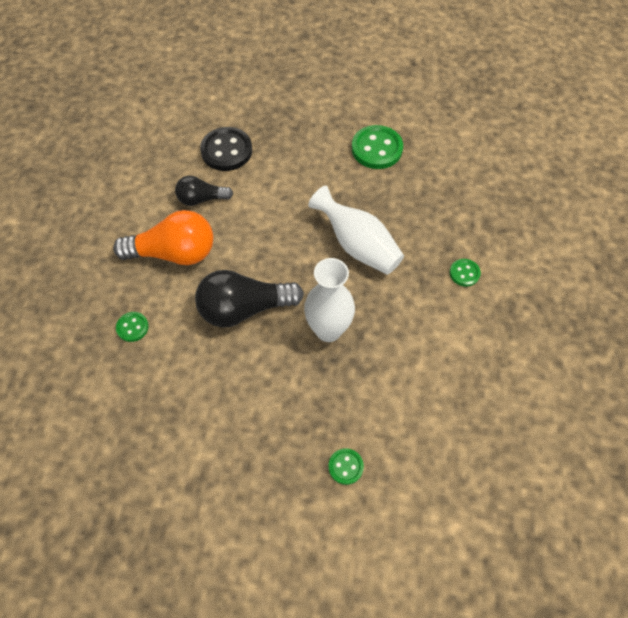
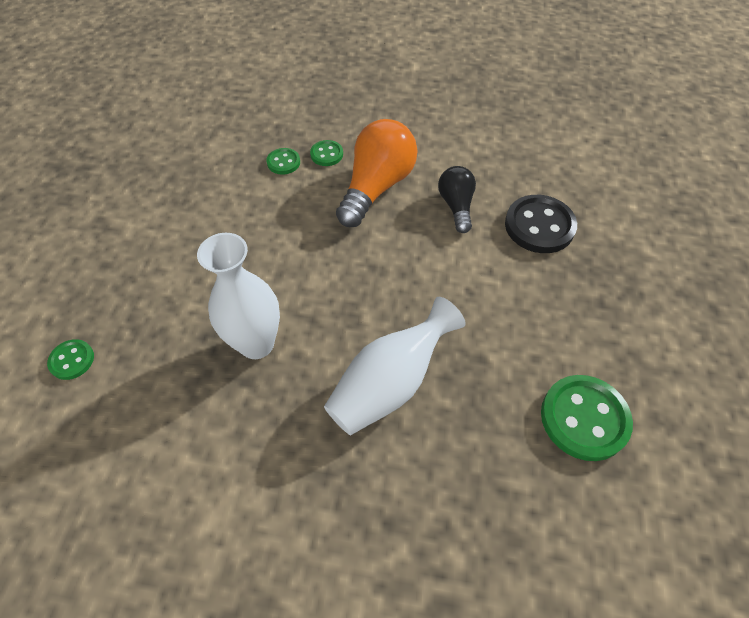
camera: 90 degrees right, 5 degrees down
(174, 253) = (376, 187): orange light bulb -> orange light bulb turned 150 degrees counterclockwise
(244, 308) = (297, 255): black light bulb -> none
(464, 273) = (336, 547): green button -> green button (326, 154)

